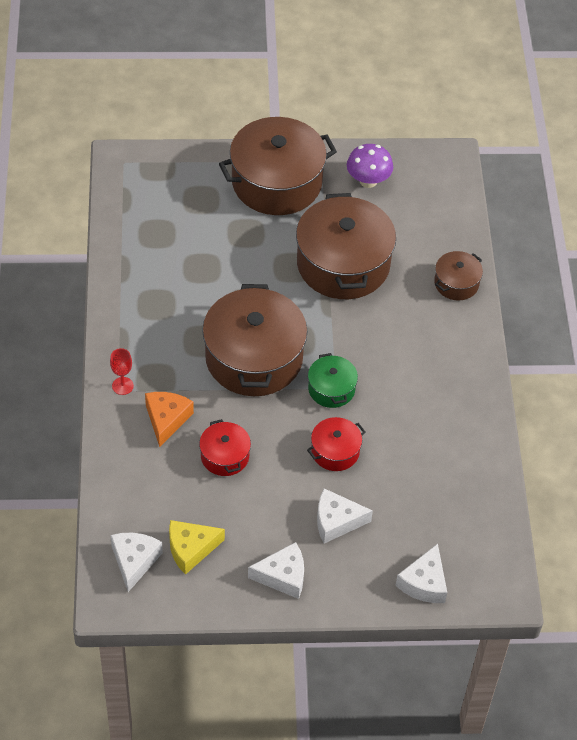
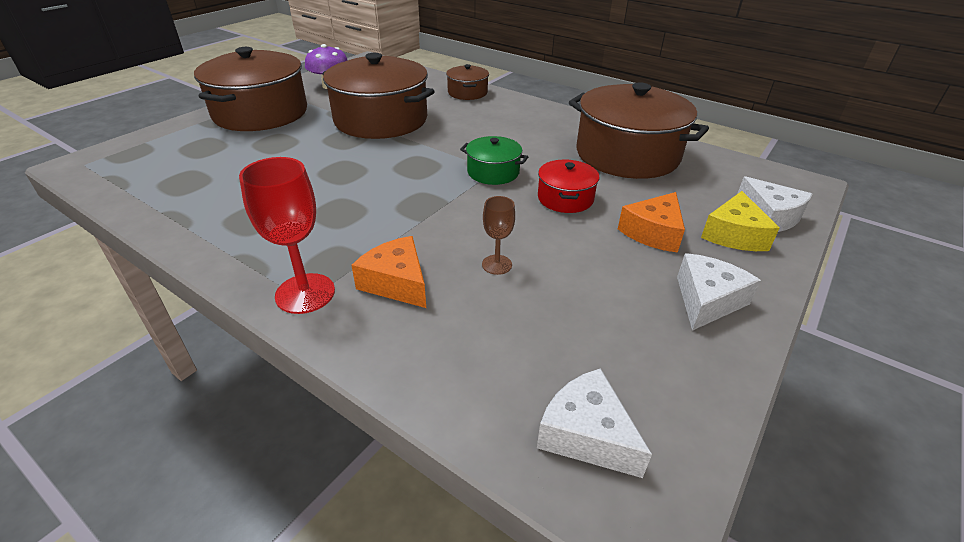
camera: 50 degrees left, 15 degrees down
(122, 386) = (305, 293): red goblet -> red goblet, size x1.78
(191, 549) = (609, 359): yellow cheese -> yellow cheese (734, 235)
(225, 456) = (497, 264): red pot -> brown goblet
(254, 358) = (403, 194): brown pot -> brown pot (627, 154)
(336, 521) = (653, 232): white cheese -> orange cheese

